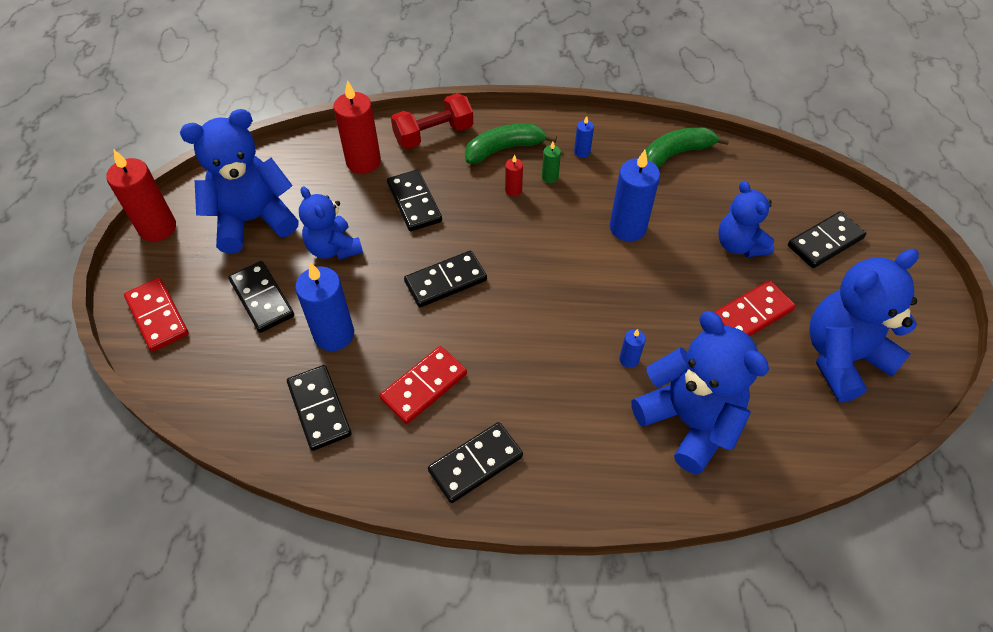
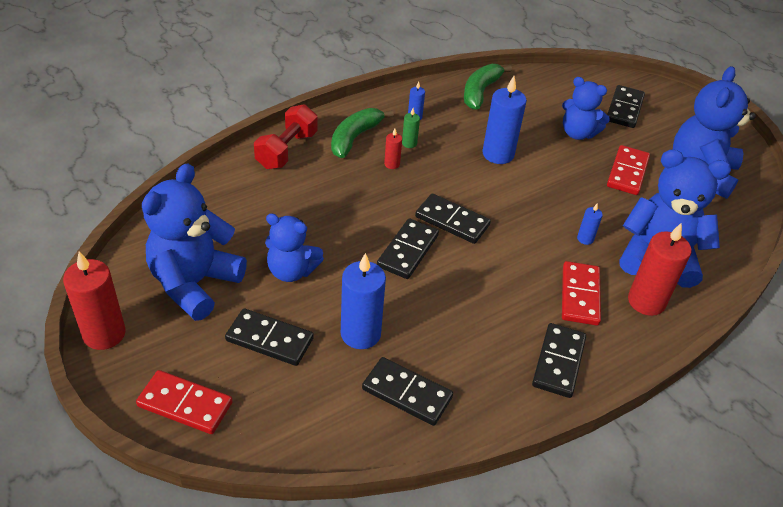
camera: 40 degrees left, 10 degrees down
(363, 162) = (248, 195): red candle -> red candle (646, 301)
(414, 202) = (324, 206): black domino -> black domino (452, 221)
(424, 386) = (468, 332): red domino -> red domino (580, 295)

